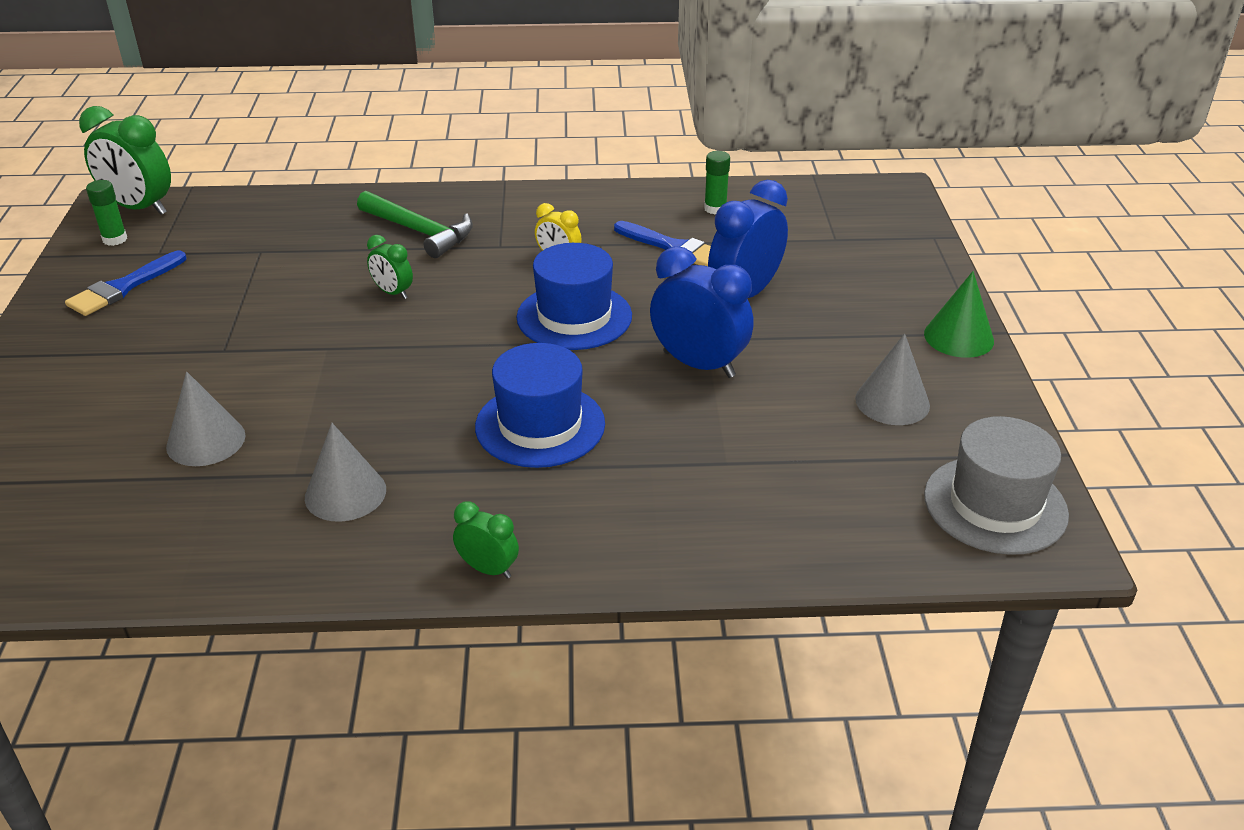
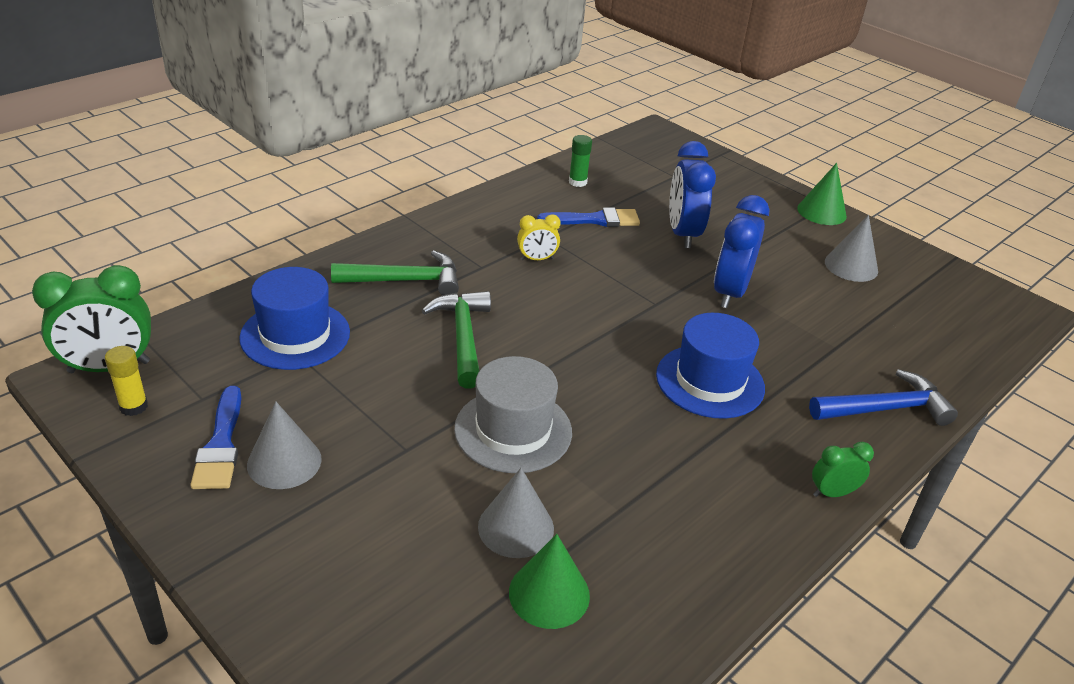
camera: 45 degrees left, 0 degrees up
(115, 239) = (133, 406): green glue stick -> yellow glue stick
(154, 495) = (549, 593): none -> green cone
(345, 493) = (674, 501): grey cone -> grey cone (284, 462)
(393, 293) = (463, 337): green clock -> green hammer
(574, 317) = (612, 296): blue hat -> blue hat (295, 335)
(674, 538) = (885, 409): none -> blue hammer
(699, 364) = (729, 292): blue clock -> blue clock turned 60 degrees counterclockwise
(995, 505) = (974, 301): grey hat -> grey hat (513, 430)

